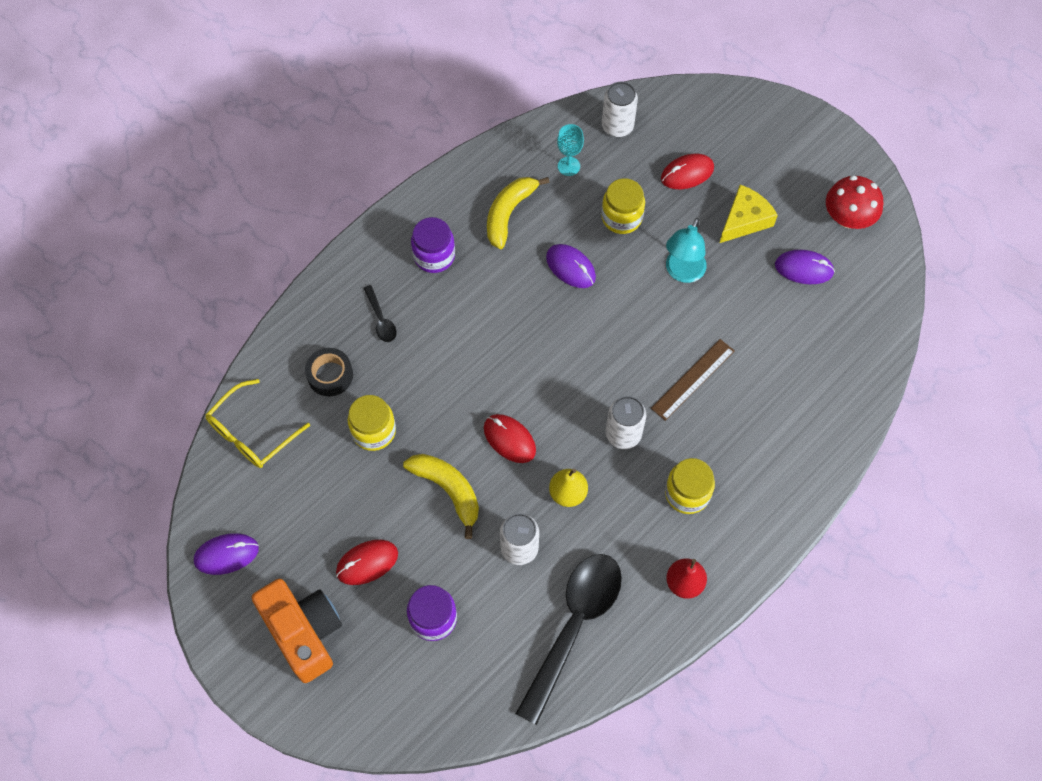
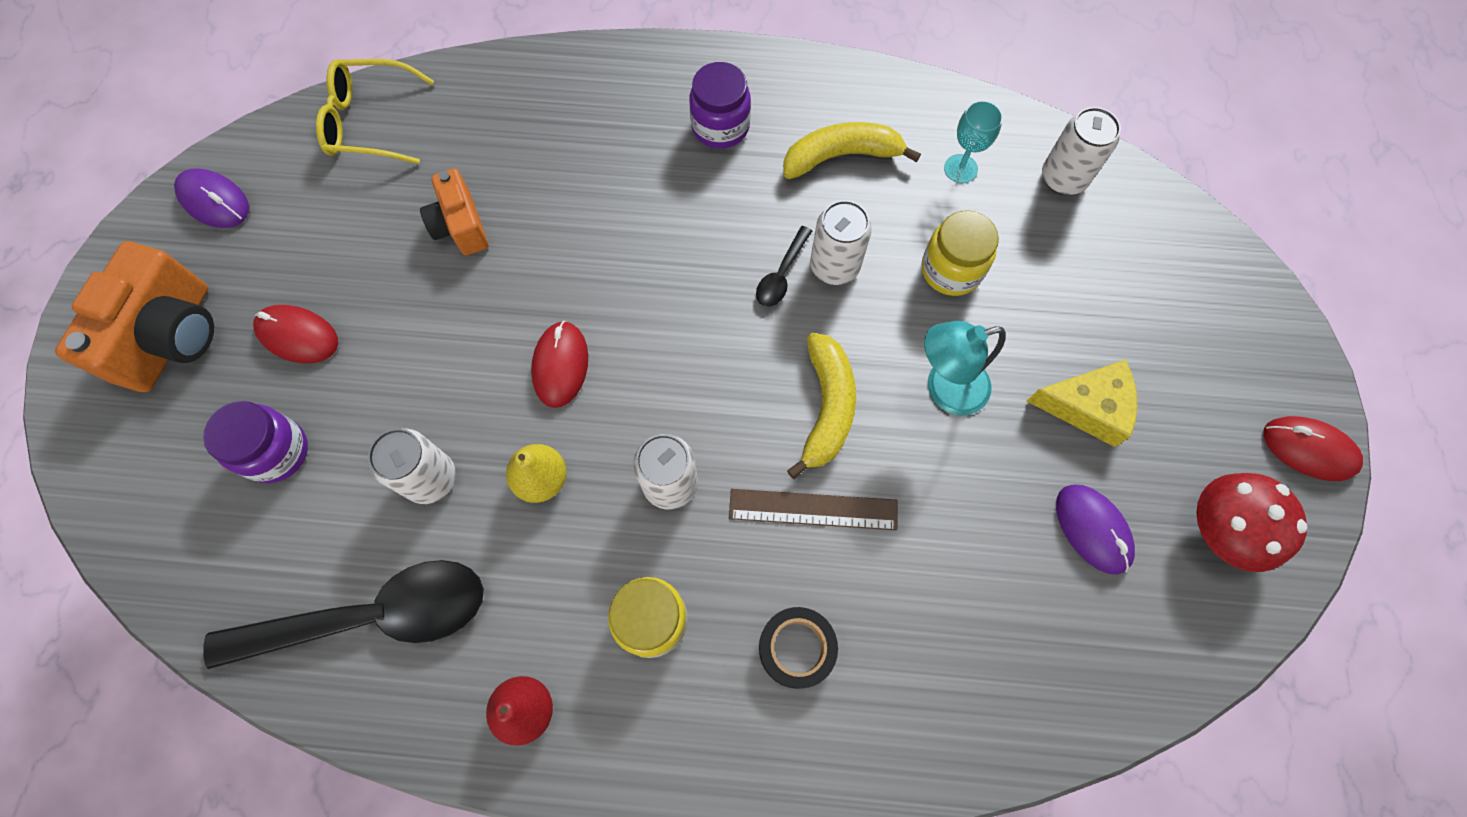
camera: 50 degrees right, 5 degrees up
(330, 375) = (494, 139): black tape -> black tape (796, 648)
(374, 431) = (461, 226): yellow jar -> orange camera
(381, 319) = (599, 135): black spoon -> black spoon (781, 274)
(448, 490) = (447, 350): yellow banana -> yellow banana (826, 408)
(570, 267) = (834, 266): purple mouse -> white can
(687, 173) = (1081, 295): red mouse -> red mouse (1308, 449)

